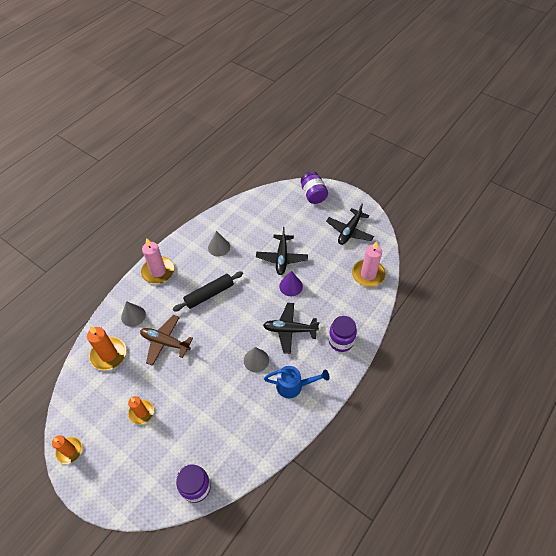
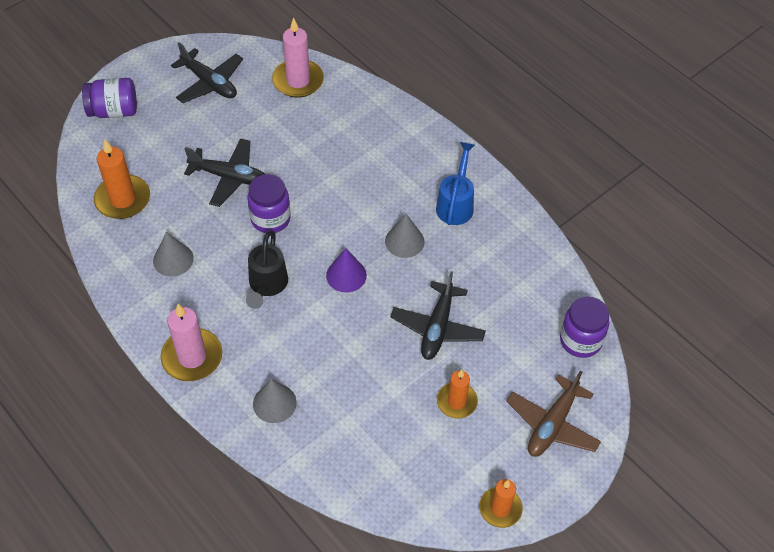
camera: 80 degrees left, 0 degrees up
(108, 354) = (341, 445): orange candle -> orange candle (123, 199)
(165, 342) = (341, 358): brown plane -> brown plane (552, 424)
(209, 294) = (267, 286): black rolling pin -> black watering can
(290, 330) = (365, 191): black plane -> black plane (437, 327)
(291, 286) = (287, 176): purple cone -> purple cone (346, 275)
(341, 341) = (399, 137): purple jar -> purple jar (270, 219)

